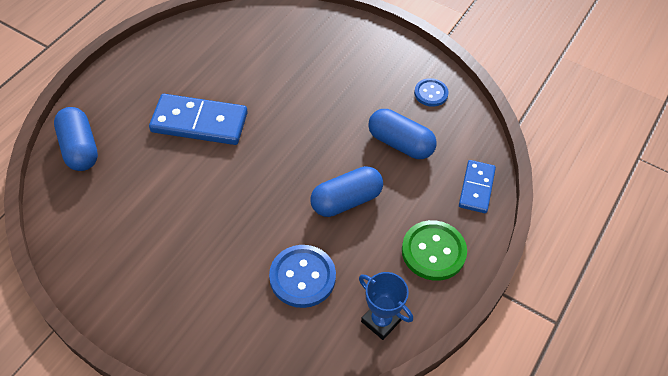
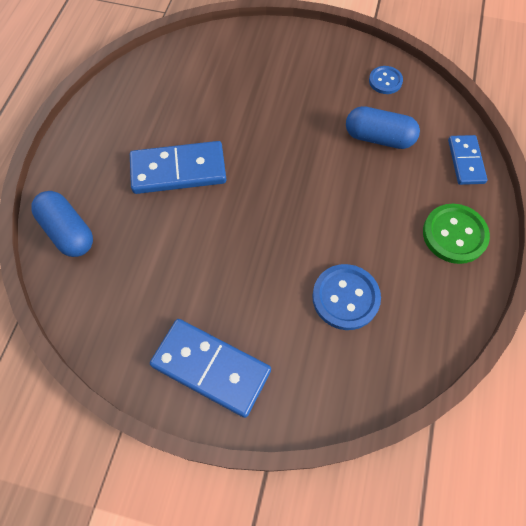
camera: 15 degrees left, 10 degrees up
(152, 301) = (211, 368): none -> blue domino
(346, 200) = (353, 208): blue capsule -> none
(381, 321) = (436, 318): blue trophy -> none

